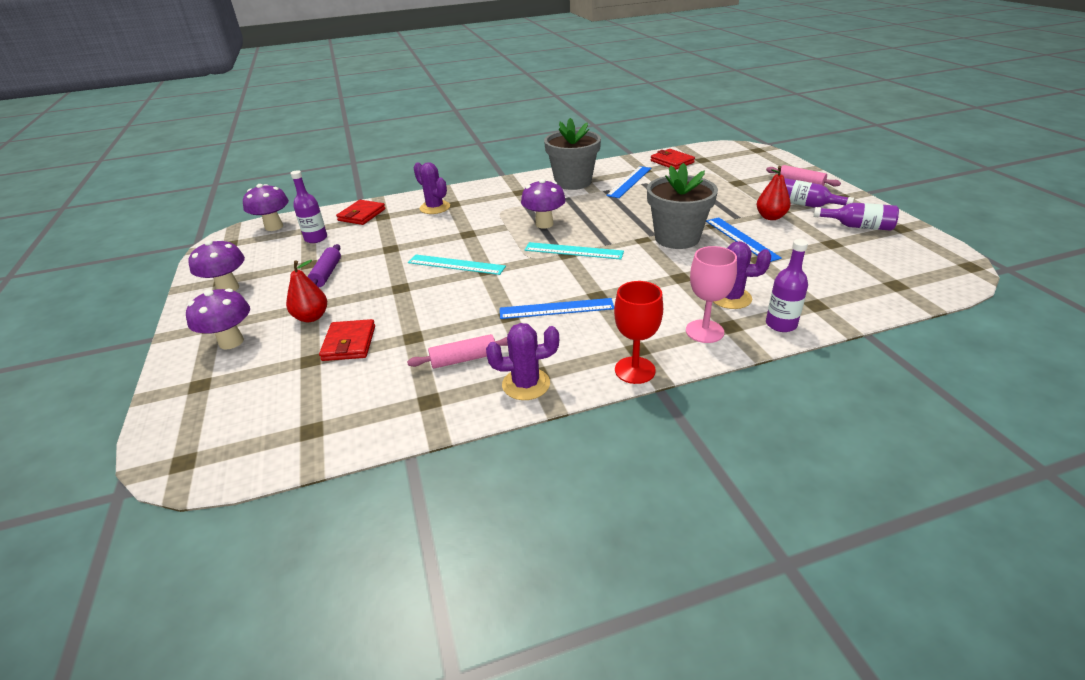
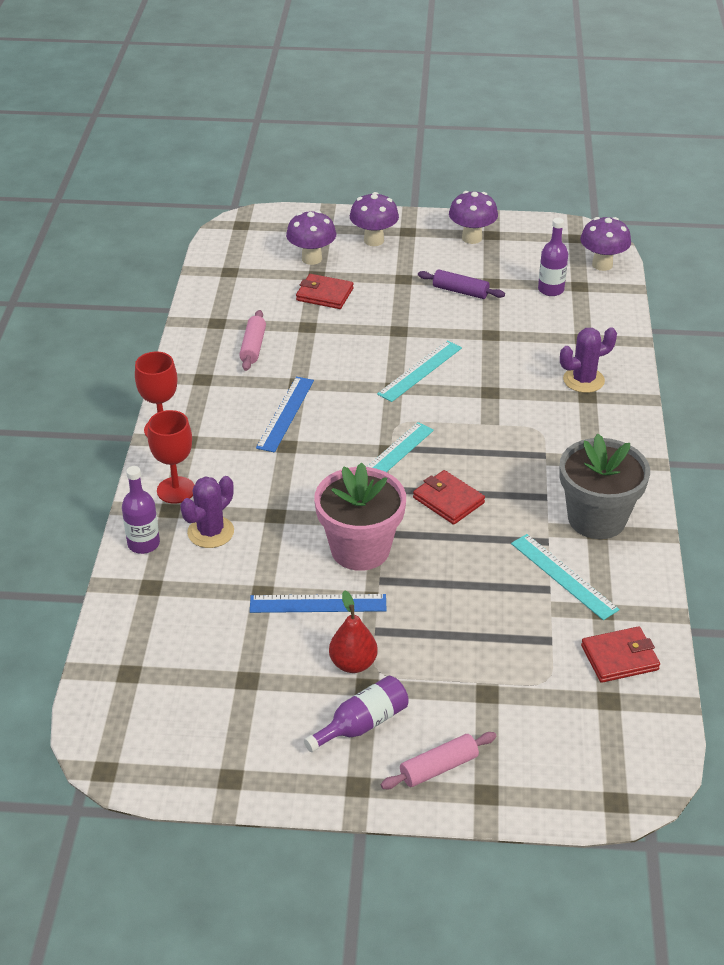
camera: 110 degrees right, 5 degrees up
(311, 317) = (382, 279): red pear -> none
(362, 215) = (597, 324): red wallet -> red wallet (448, 500)
(526, 384) = (195, 370): purple cactus -> none
(544, 224) = (475, 455): purple mushroom -> purple mushroom (312, 259)
(629, 181) = (563, 576): blue ruler -> turquoise ruler
(677, 238) = (360, 549): grey flower pot -> pink flower pot
(704, 331) = (176, 490): pink goblet -> red goblet
(858, 226) = (266, 735): purple bottle -> none

